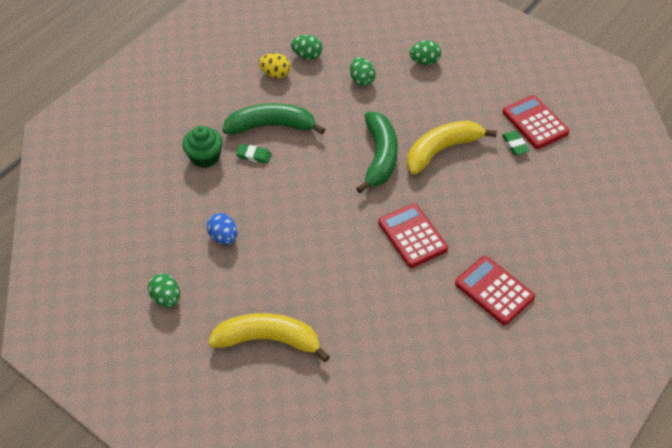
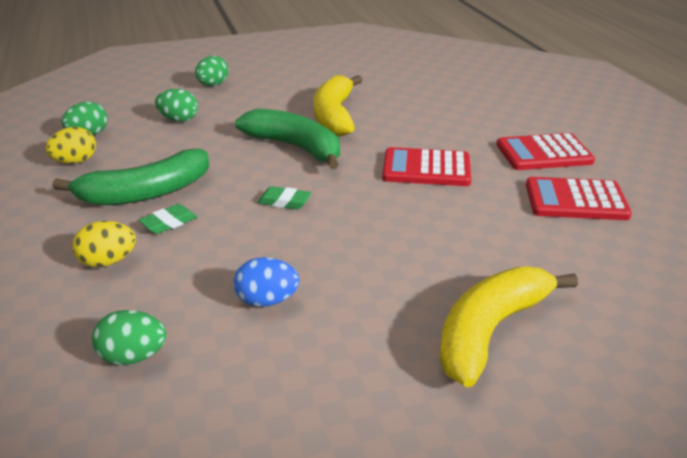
camera: 55 degrees left, 20 degrees down
(166, 298) = (315, 411): green egg -> green egg (133, 357)
(205, 157) = (108, 262): green cupcake -> yellow egg
(271, 126) = (145, 193): green banana -> green banana turned 150 degrees counterclockwise
(514, 145) = (376, 85): green eraser -> green eraser (284, 202)
(535, 122) = (363, 70): red calculator -> red calculator (576, 200)

